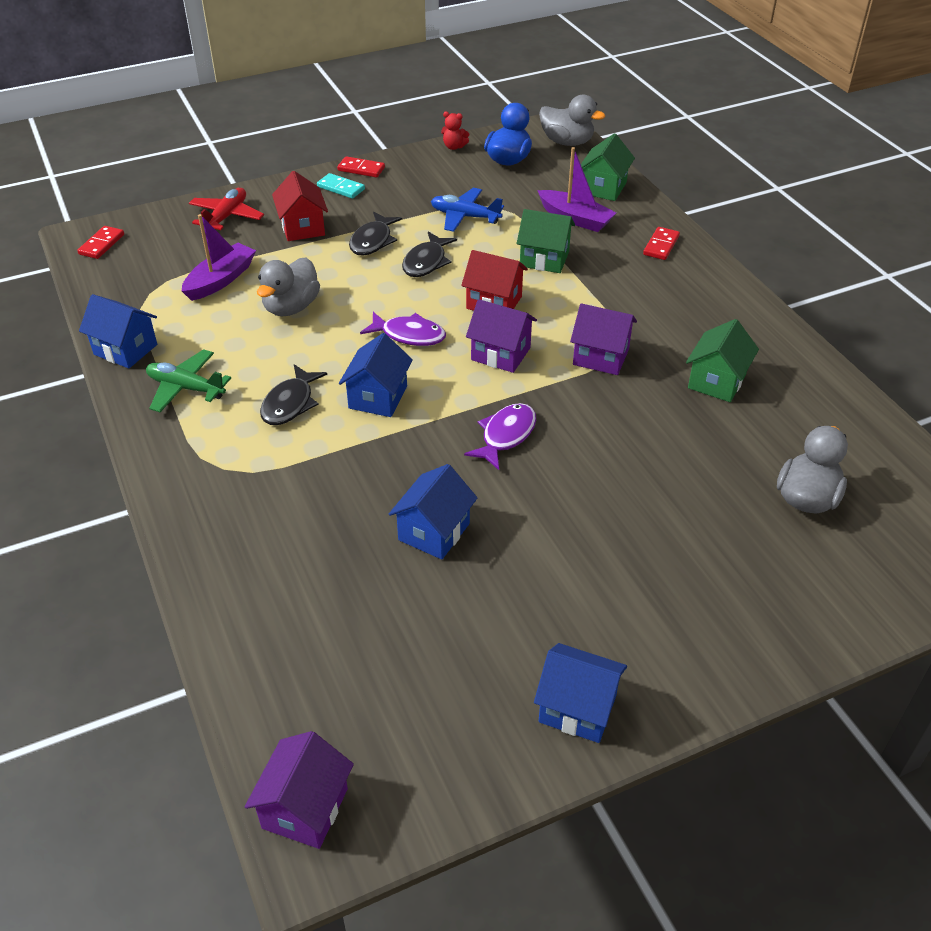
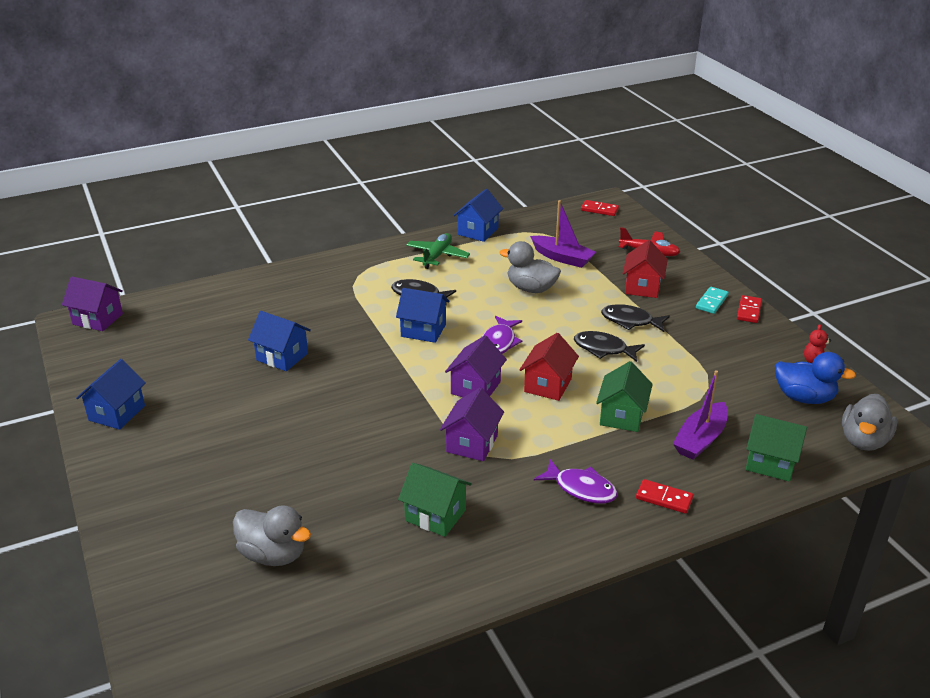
camera: 90 degrees right, 10 degrees down
(302, 227) = (642, 287): red house -> red house turned 60 degrees counterclockwise
(465, 216) = (684, 369): blue plane -> none
(506, 436) = (374, 389): purple fish -> purple fish (581, 488)

